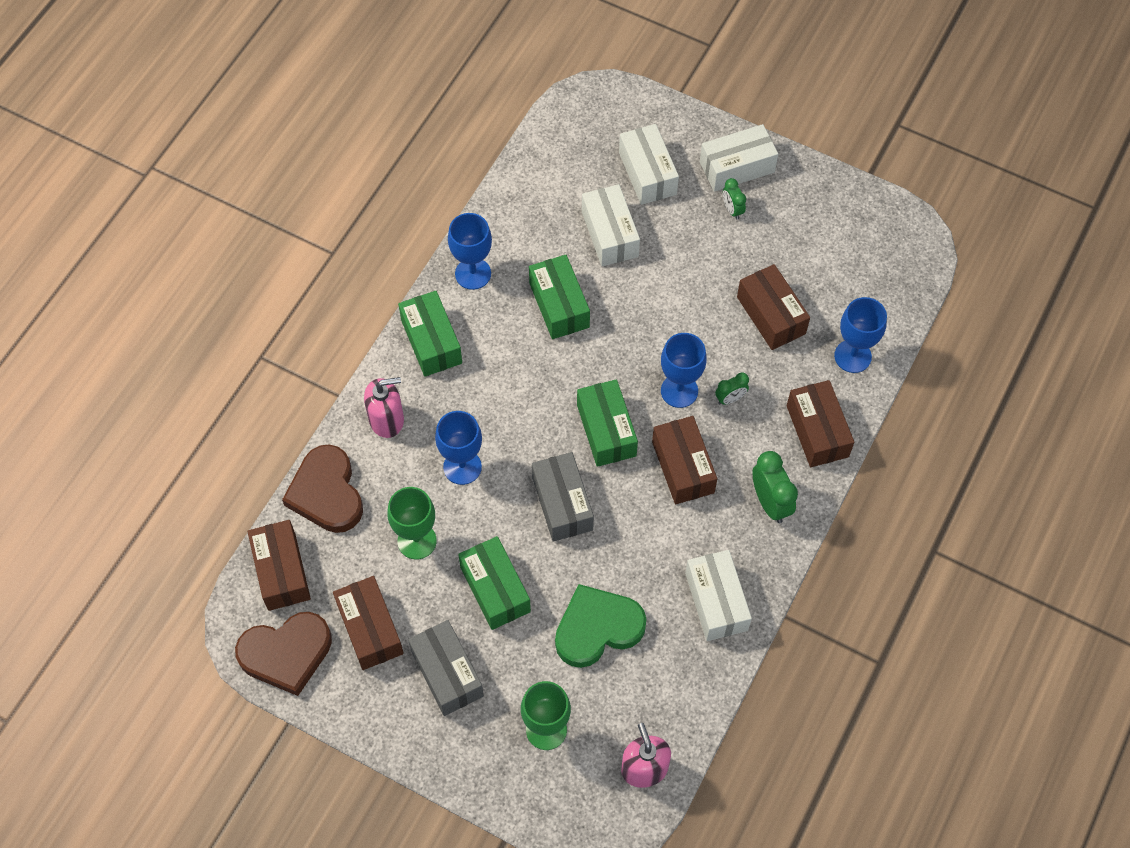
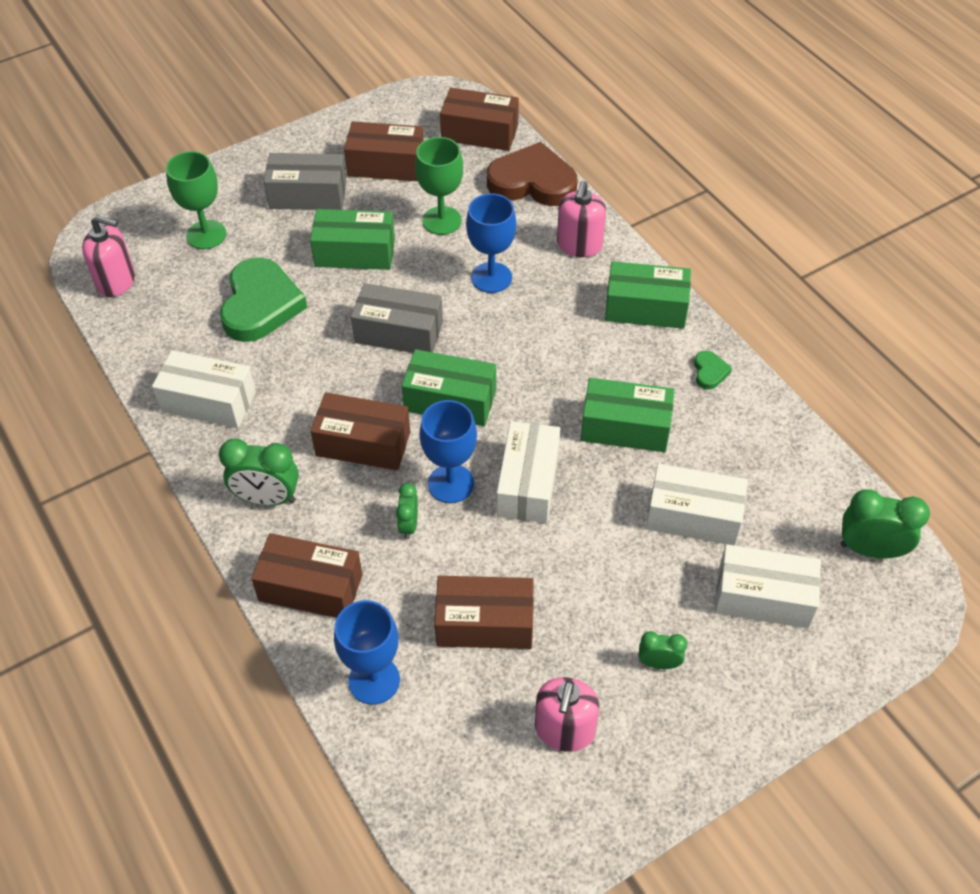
camera: 120 degrees right, 10 degrees down
(286, 654) = (406, 113): brown heart -> none
(473, 274) = (709, 372): blue goblet -> green heart
(572, 129) = (870, 550): none -> green clock
(737, 167) = (722, 705): white box -> white box (528, 483)
(810, 239) = (564, 730): none -> pink soap dispenser

